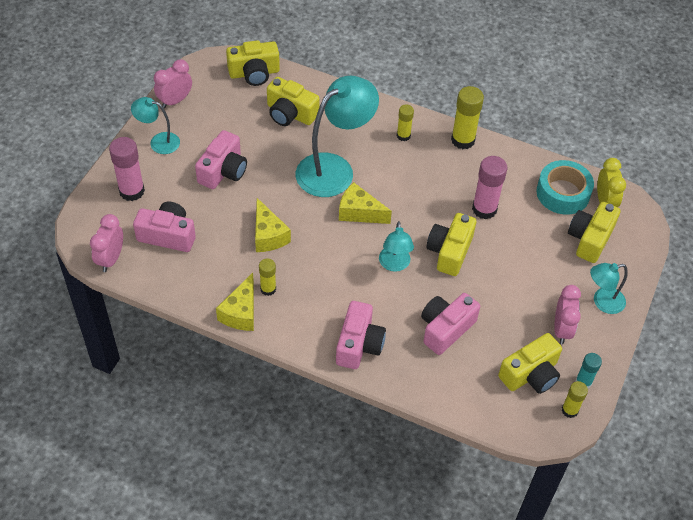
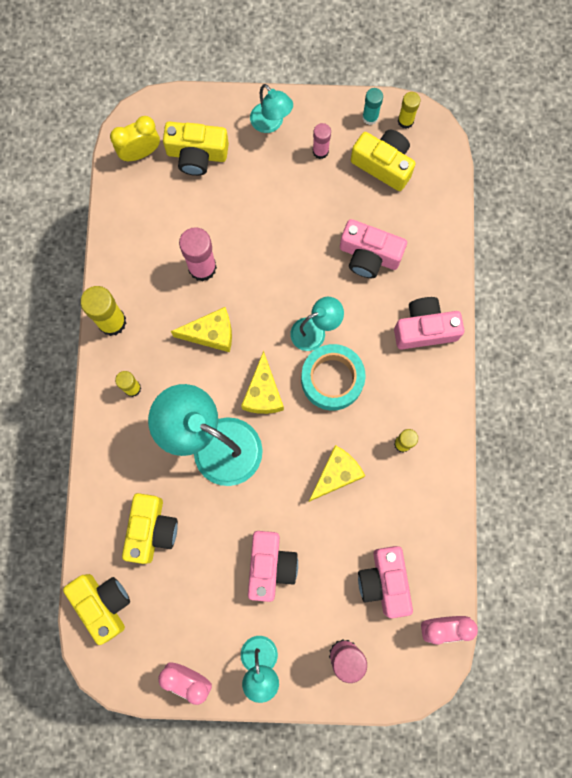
camera: 110 degrees left, 25 degrees up
(223, 171) = (270, 566): pink camera -> pink camera turned 90 degrees clockwise
(241, 312) = (442, 458): yellow cheese -> yellow cheese (211, 334)
(449, 251) = (274, 283): yellow camera -> none
(561, 329) = (320, 151): pink clock -> pink glue stick
(563, 193) = (146, 196): turquoise tape -> turquoise tape (332, 379)

